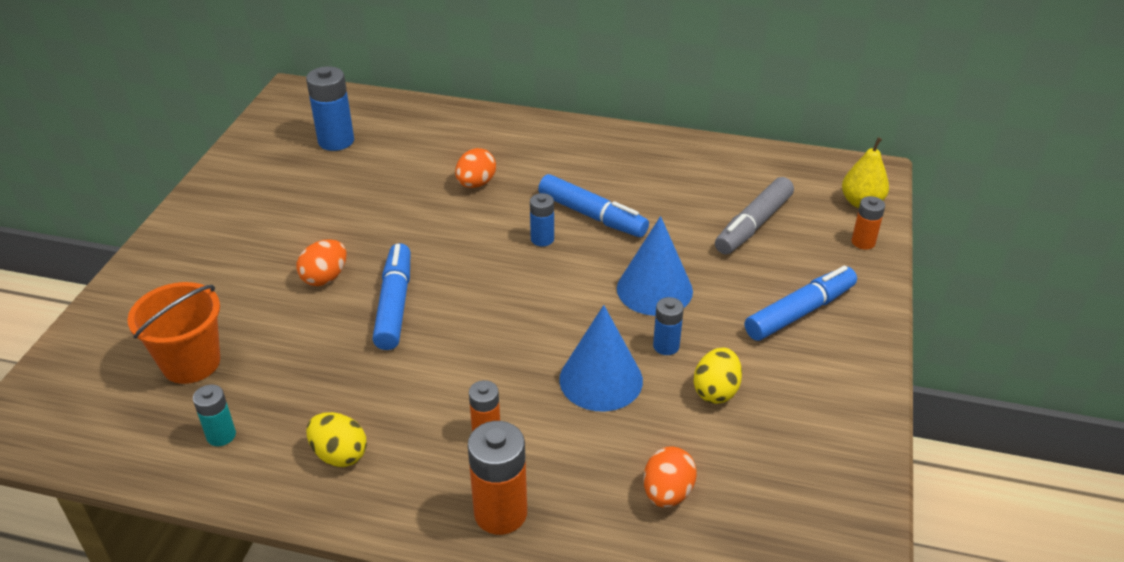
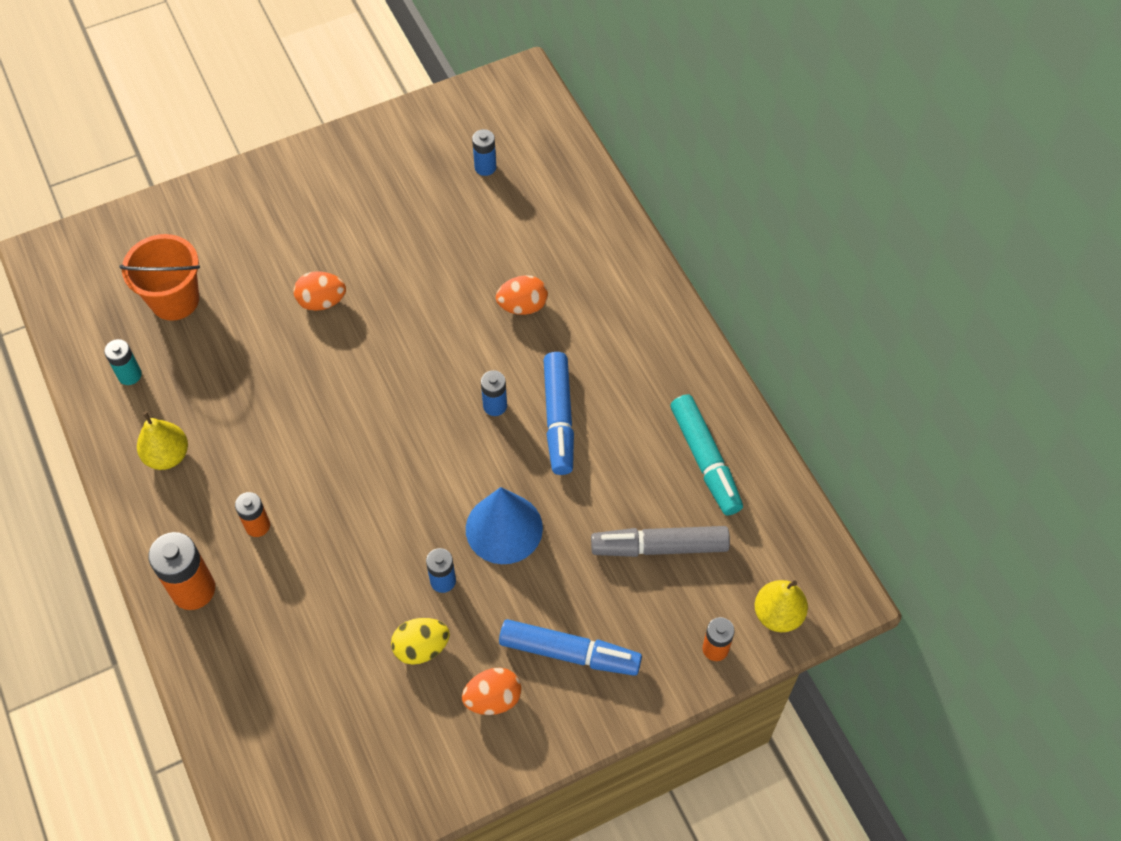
camera: 50 degrees right, 20 degrees up
(336, 141) = (485, 167): blue battery -> blue battery, size x0.58
(339, 454) = (167, 455): yellow egg -> yellow pear
(394, 304) = (332, 368): blue marker -> none
(601, 380) = (368, 561): blue cone -> none
(667, 493) = (291, 681): orange egg -> orange egg (493, 699)
(705, 171) = (705, 460): none -> turquoise marker

